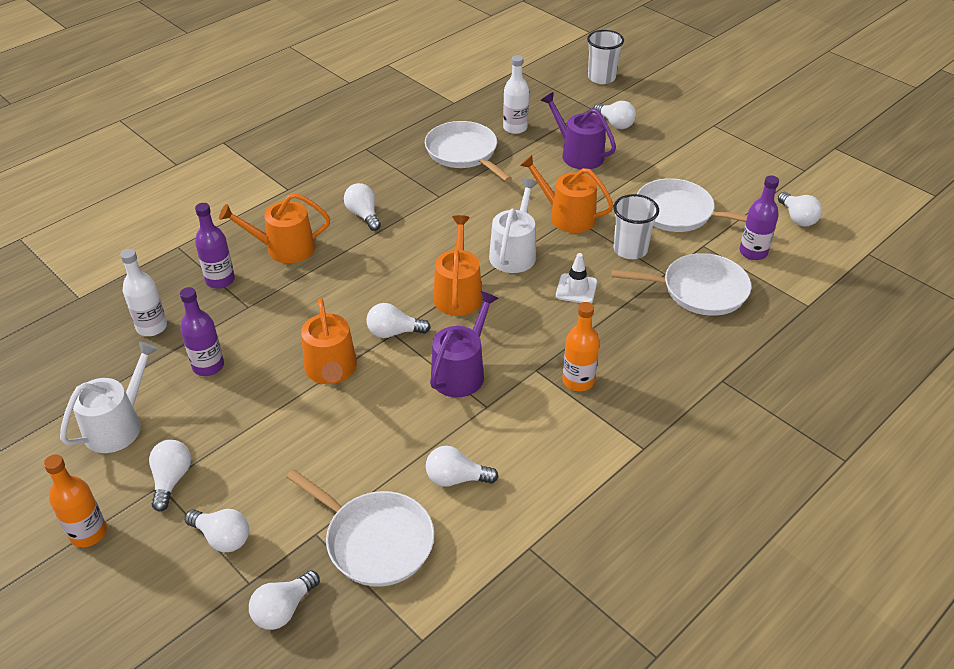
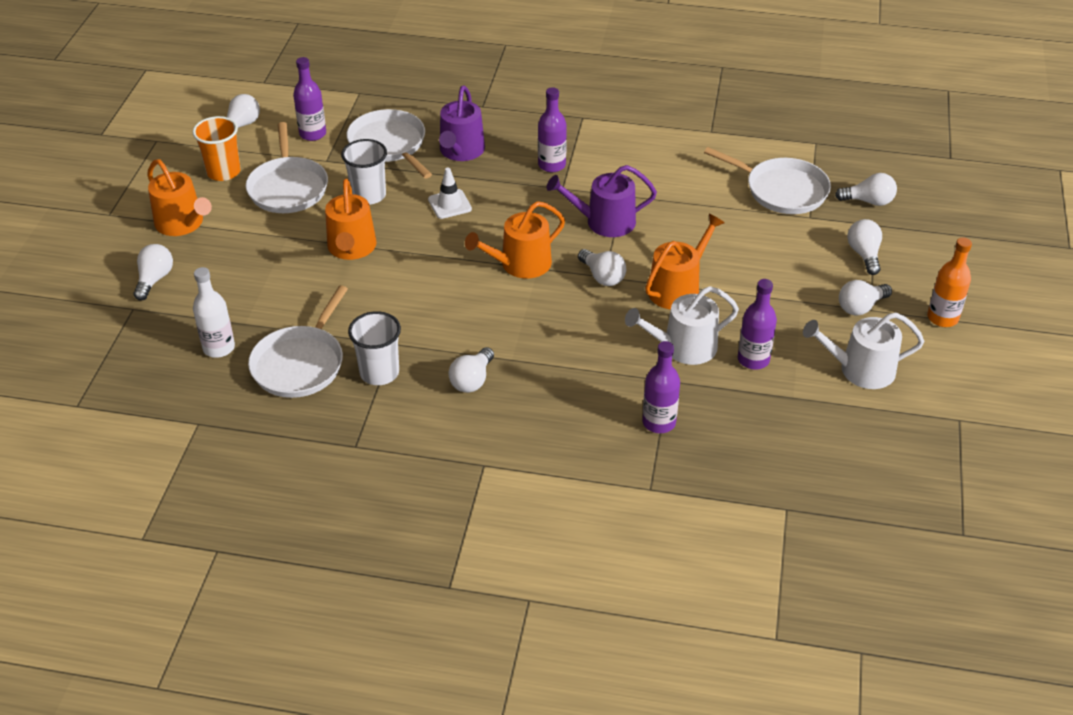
camera: 125 degrees left, 0 degrees up
(152, 327) = (758, 427): white bottle -> none
(284, 248) = (574, 406): orange watering can -> orange watering can (182, 224)
(375, 540) = (782, 190): white pan -> white pan turned 120 degrees clockwise
(456, 478) = (698, 180): white light bulb -> none
(514, 252) = (435, 257): white watering can -> white watering can (683, 347)
(578, 154) = (237, 282): purple watering can -> purple watering can (461, 151)
(578, 381) = (552, 165): orange bottle -> purple bottle
(601, 78) = (53, 327): white cup -> white cup (379, 373)
(729, 188) = (223, 172): none -> orange cup

